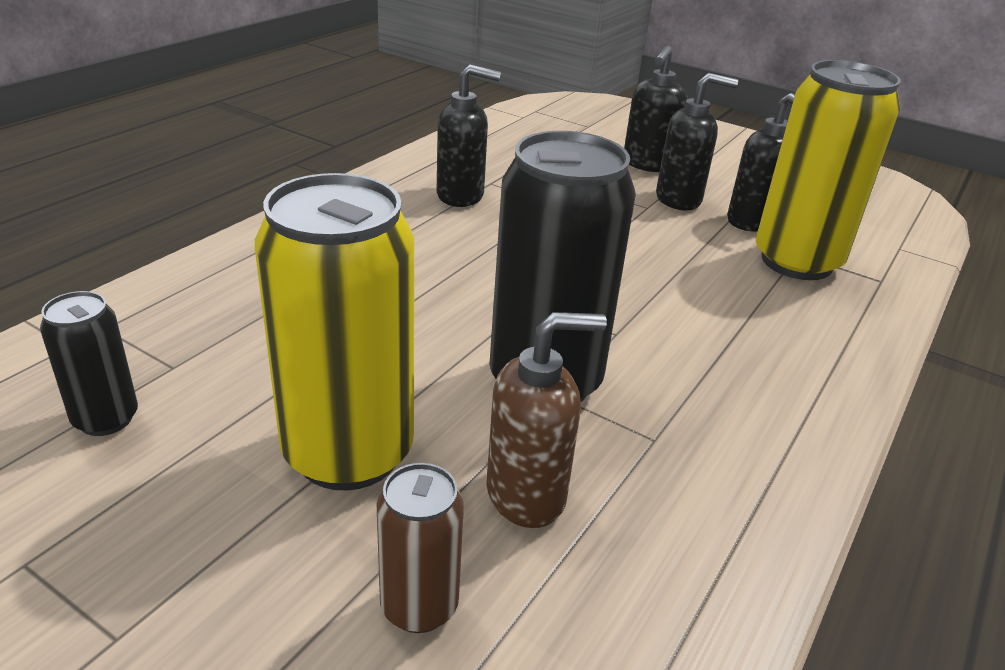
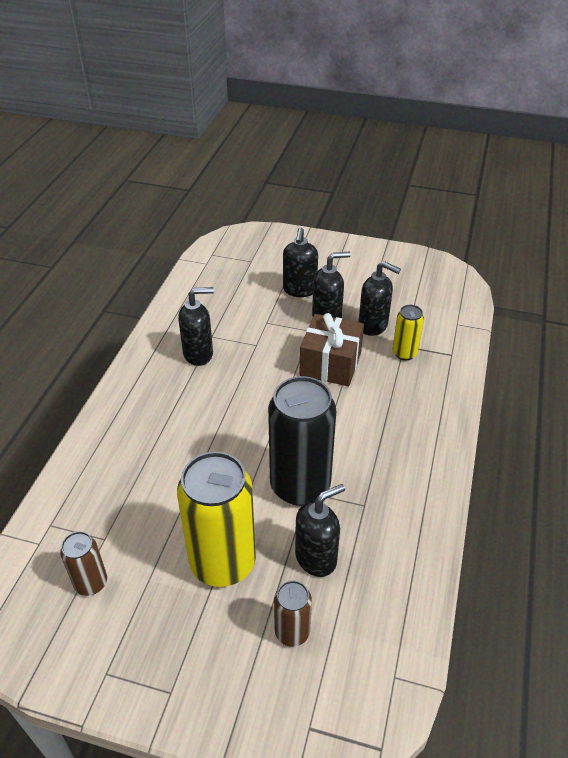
camera: 15 degrees left, 10 degrees up
(106, 419) = (91, 583): black can -> brown can
(527, 494) = (316, 558): brown soap dispenser -> black soap dispenser
(664, 247) = (330, 364): none -> brown gift
(796, 262) = (404, 353): yellow can -> yellow can, size x0.50

